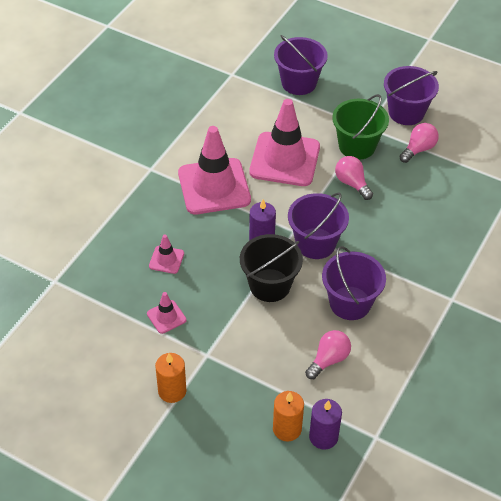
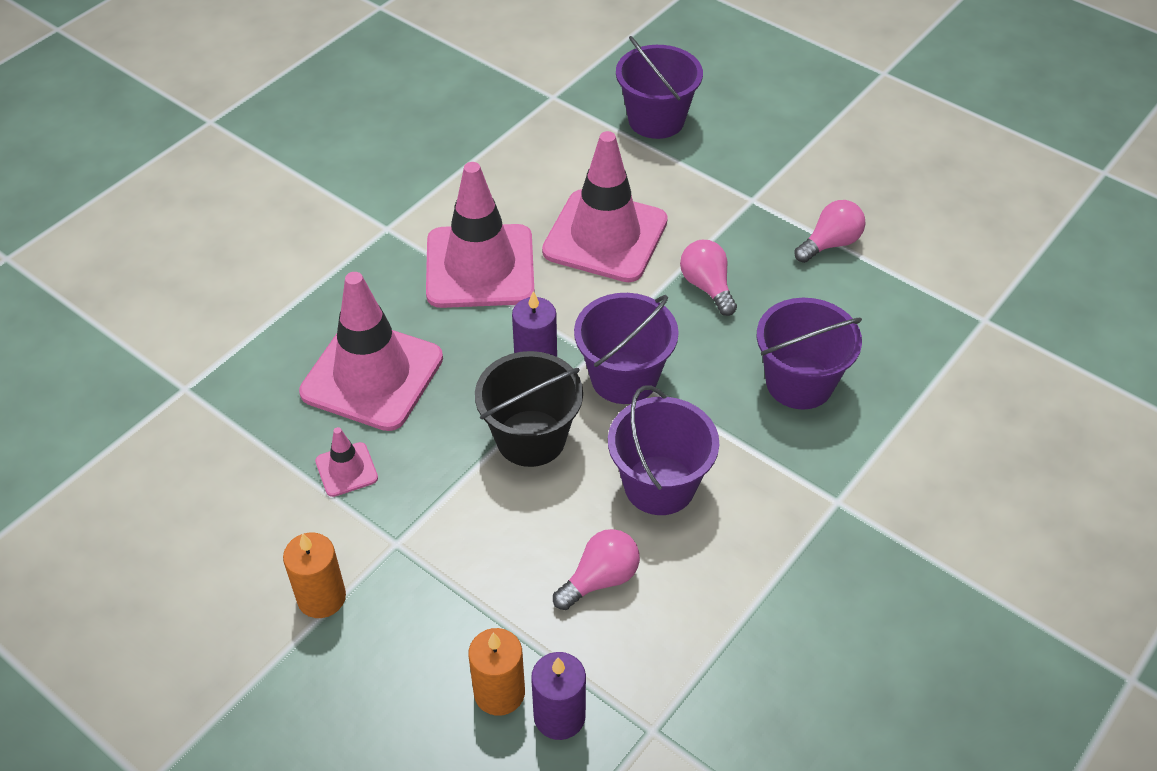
camera: 10 degrees right, 0 degrees up
(166, 260) = (372, 375): pink traffic cone -> pink traffic cone, size x2.27
(357, 146) = (728, 227): green bucket -> none
(406, 112) = (822, 183): purple bucket -> purple bucket (799, 383)

